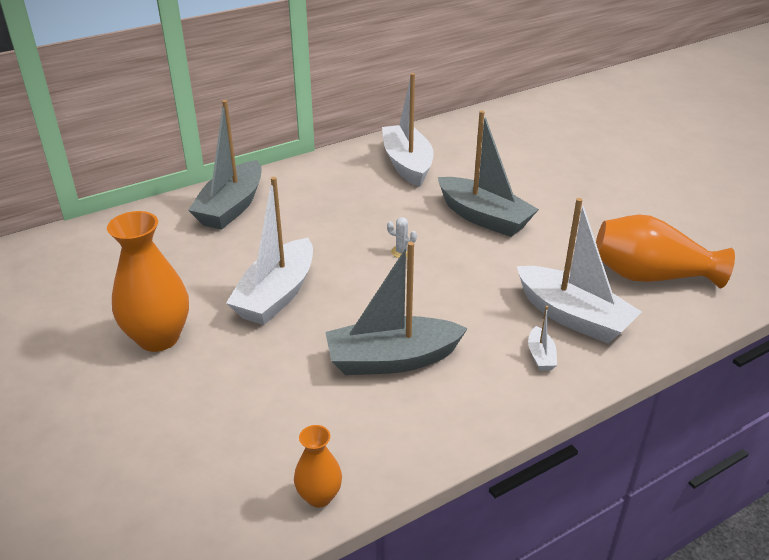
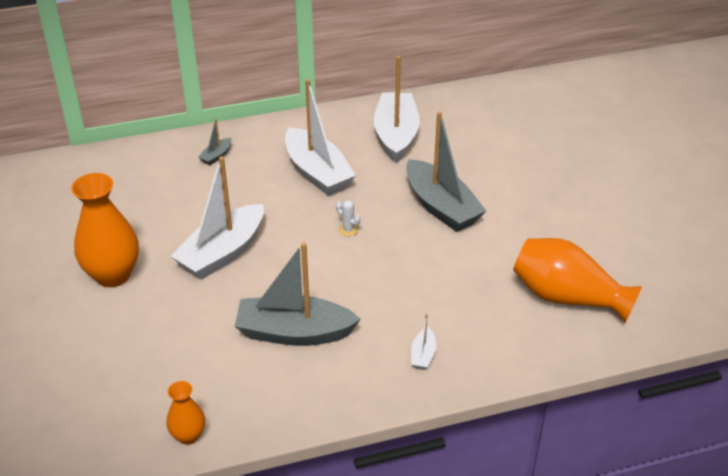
camera: 15 degrees right, 5 degrees up
(231, 207) = (216, 156): grey boat -> grey boat, size x0.42
(573, 316) = (471, 323): white boat -> white boat (317, 172)

